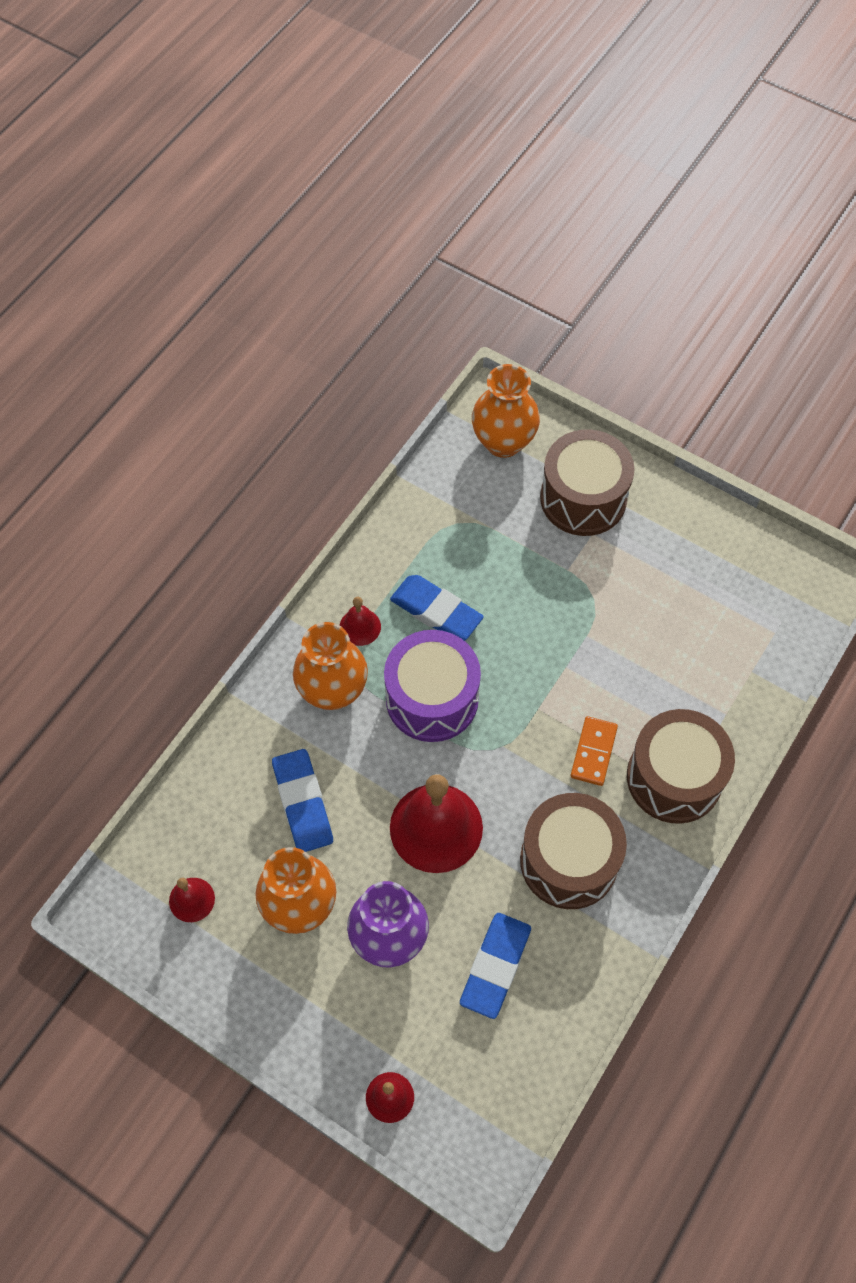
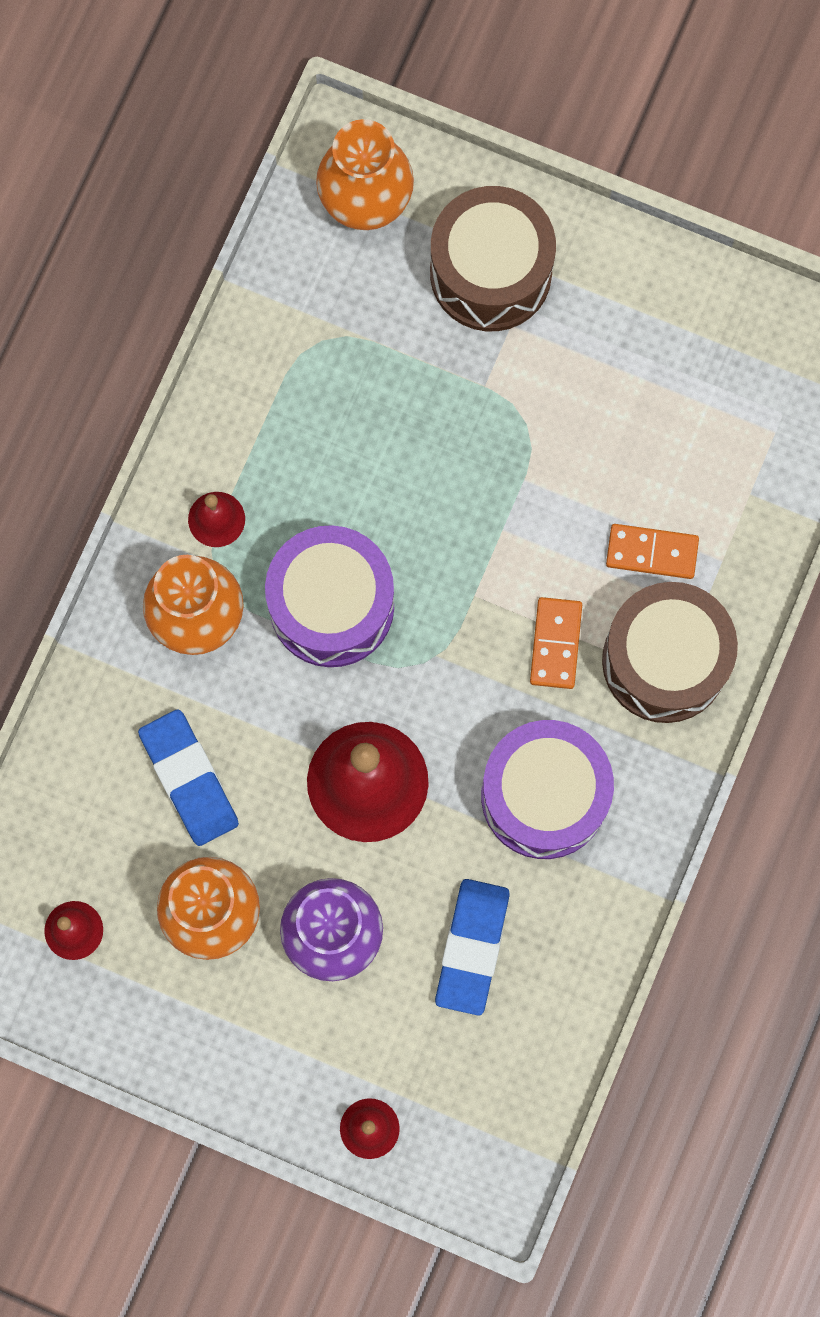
camera: 10 degrees left, 15 degrees up
(436, 611) = (315, 479): blue eraser -> none
(569, 861) = (544, 796): brown drum -> purple drum
(674, 700) = (651, 552): none -> orange domino

